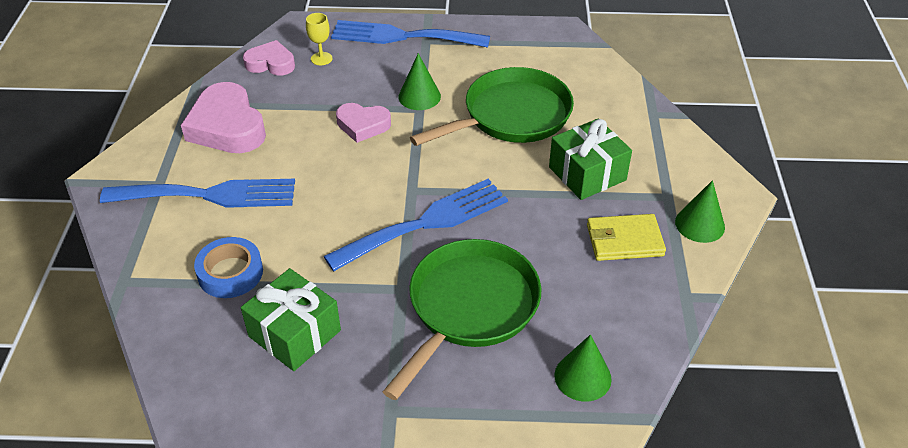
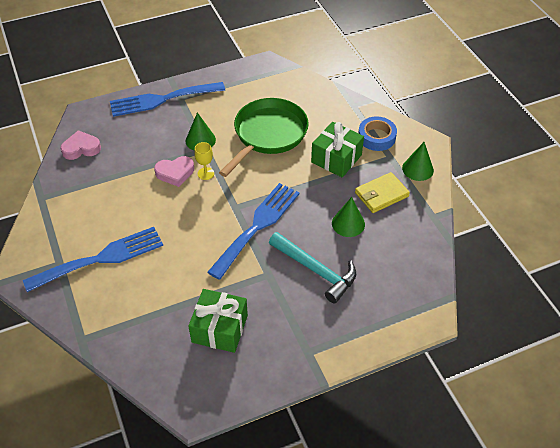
camera: 25 degrees left, 5 degrees up
(227, 126) = (81, 205): pink heart -> none
(230, 273) = (152, 306): blue tape -> blue tape (376, 137)
(321, 58) = (115, 133): yellow goblet -> yellow goblet (205, 173)
(469, 307) = (316, 270): green pan -> turquoise hammer
(582, 377) = (404, 287): green cone -> green cone (348, 223)

